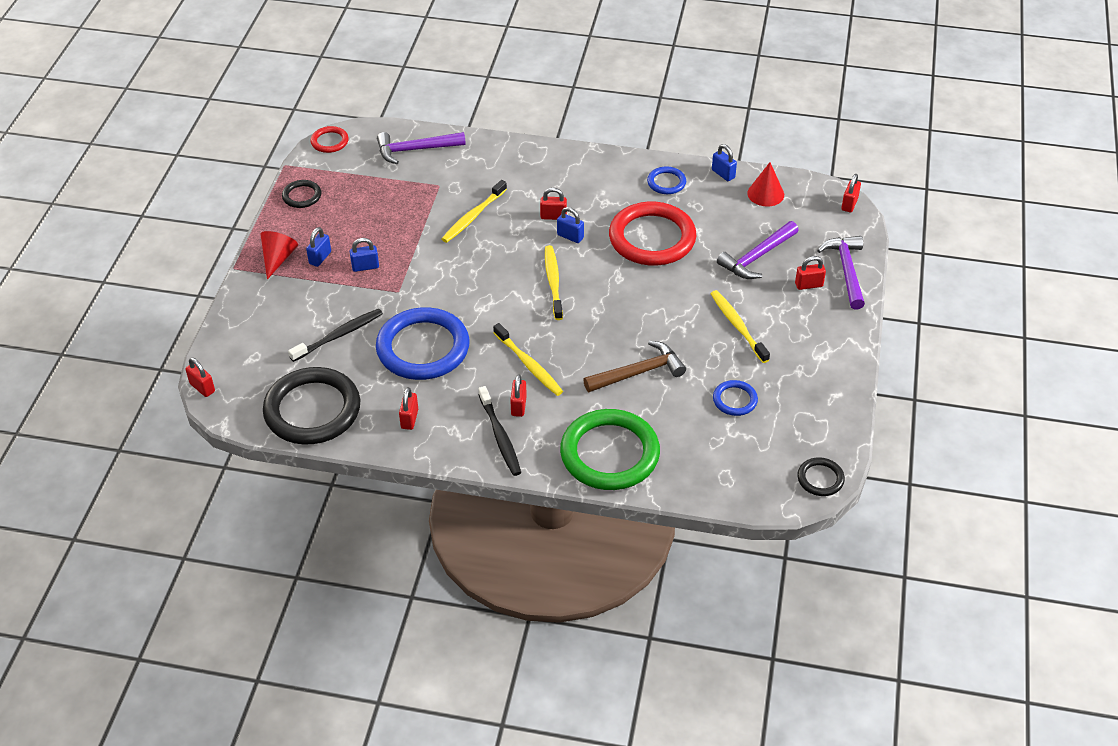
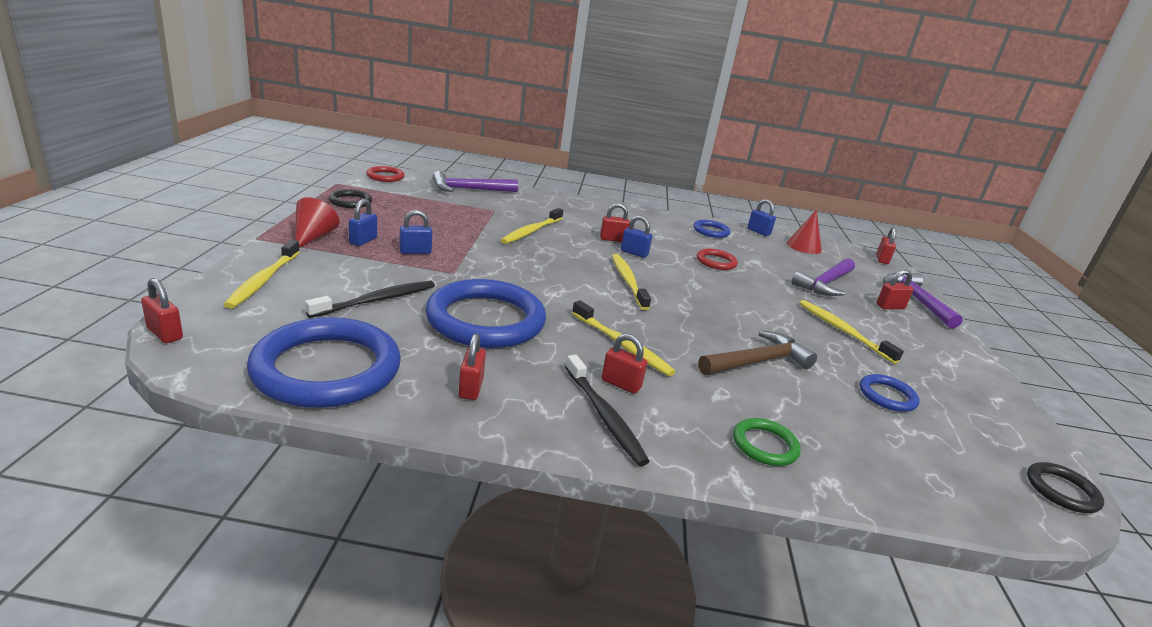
camera: 10 degrees left, 20 degrees down
(251, 322) = (263, 280): none -> yellow toothbrush
(312, 410) = (327, 369): black ring -> blue ring
(518, 406) = (621, 384): red padlock -> red padlock turned 60 degrees counterclockwise
(609, 453) = (765, 445): green ring -> green ring, size x0.46
(652, 238) = (716, 262): red ring -> red ring, size x0.46

